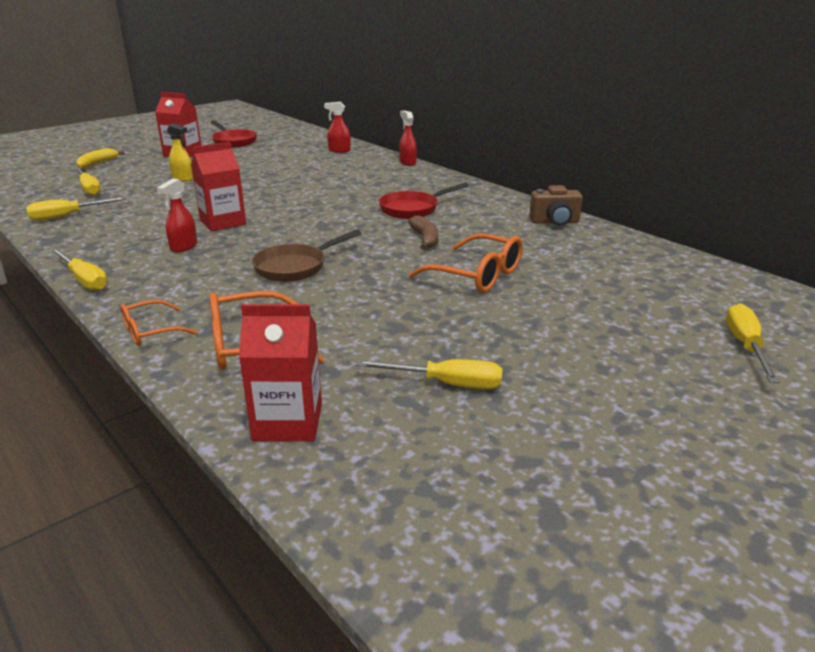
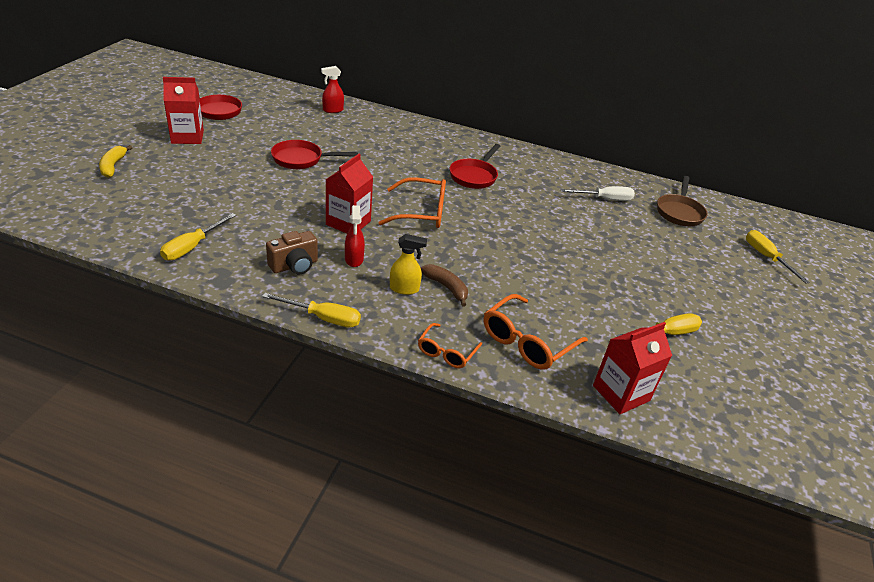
camera: 35 degrees left, 10 degrees up
(89, 189) = (160, 205): yellow screwdriver -> none
(183, 178) = (236, 173): yellow spray bottle -> yellow spray bottle (404, 289)
(254, 177) = (301, 159): none -> red pan
(295, 267) = (465, 259): brown pan -> brown pan (679, 212)
(407, 162) = (408, 118): red spray bottle -> none
(425, 239) = (518, 207): brown banana -> brown banana (446, 287)
(477, 275) = (587, 236): orange glasses -> orange glasses (421, 212)
(554, 249) = (604, 199): none -> white screwdriver
(555, 222) = (578, 171): brown camera -> brown camera (294, 266)

